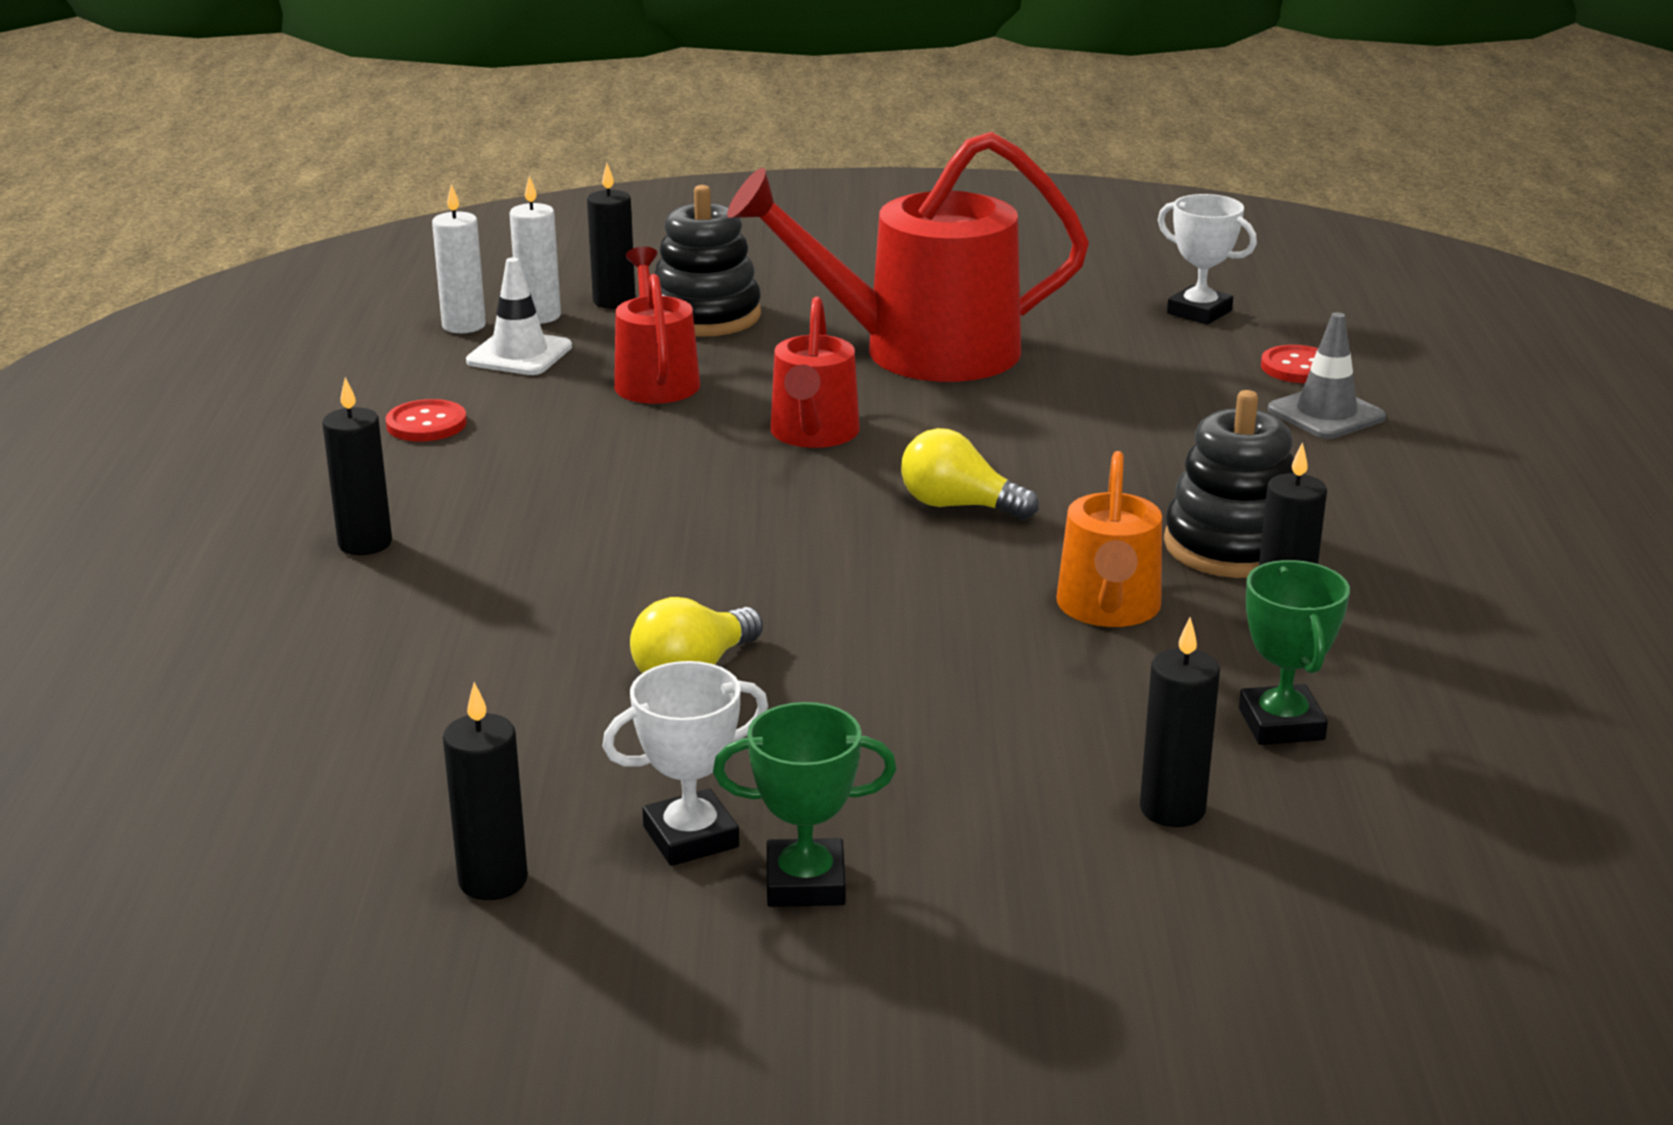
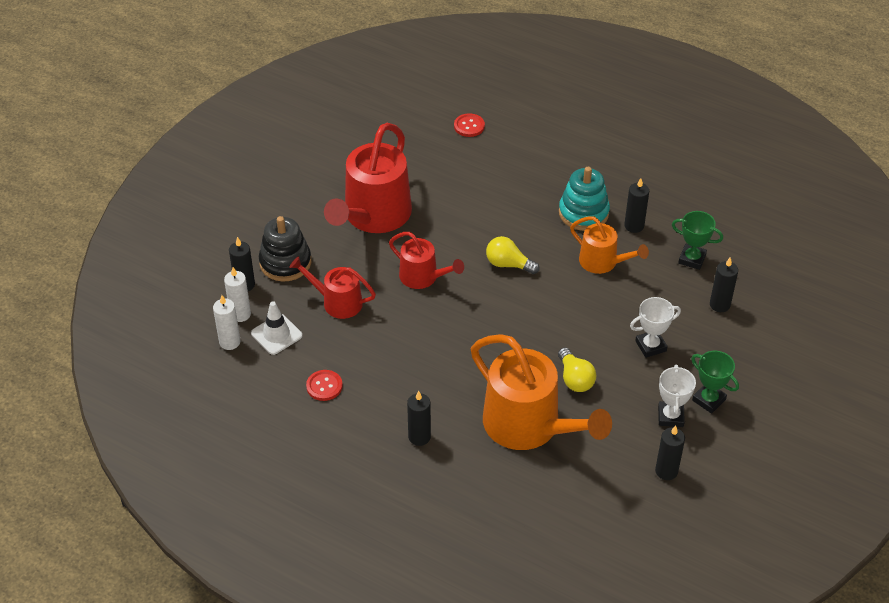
camera: 60 degrees left, 20 degrees up
(495, 653) = (529, 426): none -> orange watering can
(805, 883) = (709, 400): green trophy -> green trophy turned 75 degrees counterclockwise
(959, 506) = (508, 264): yellow light bulb -> yellow light bulb turned 60 degrees clockwise
(1199, 312) = (401, 125): white trophy -> white trophy (650, 346)
(1232, 546) = (583, 213): black stacking toy -> turquoise stacking toy
(1326, 414) = (510, 140): grey traffic cone -> none

